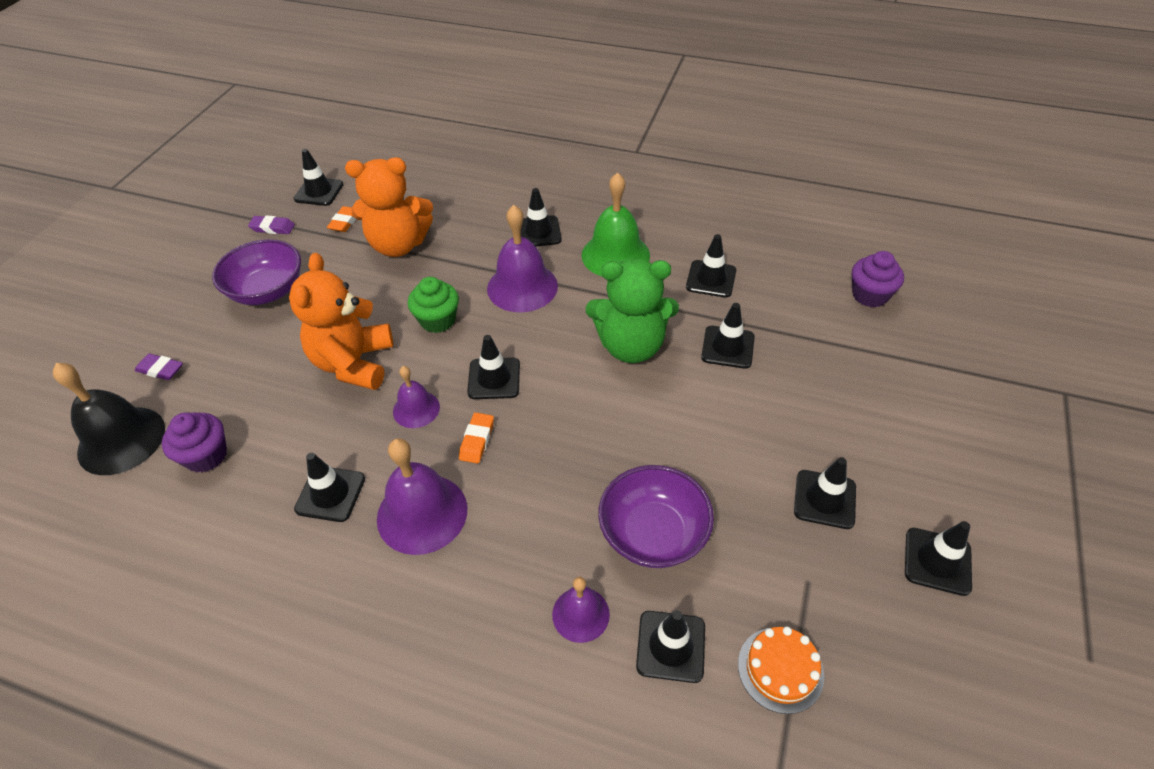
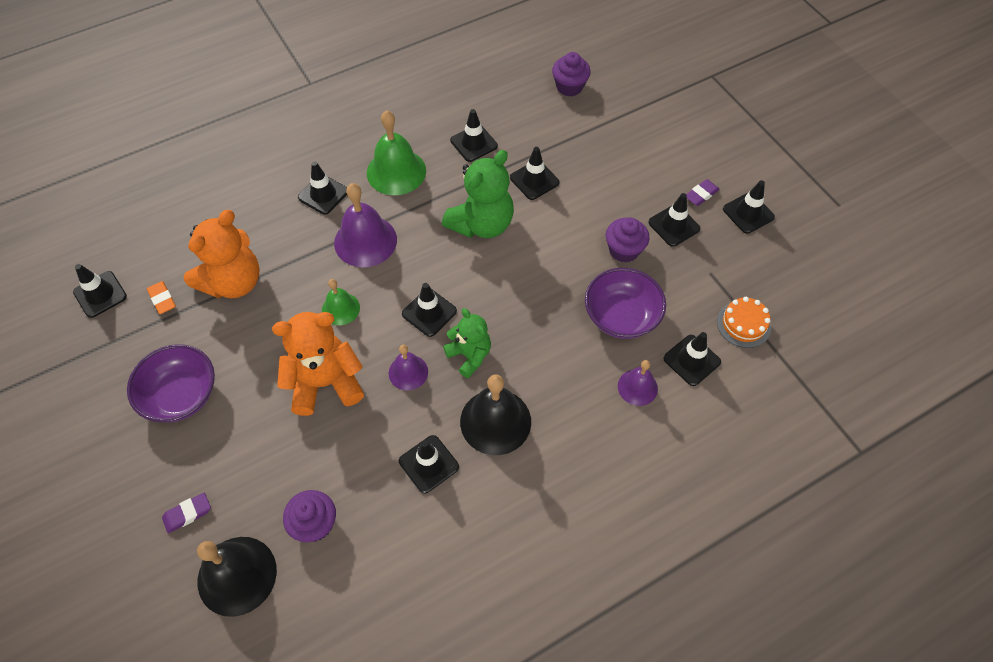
camera: 50 degrees left, 10 degrees up
(272, 228) = (106, 351): purple eraser -> purple eraser (701, 195)
(354, 363) = (325, 383): orange teddy bear -> orange teddy bear turned 120 degrees clockwise
(422, 513) = (495, 421): purple bell -> black bell
(437, 320) = (340, 308): green cupcake -> green bell
(477, 440) = (469, 355): orange eraser -> green teddy bear
(737, 476) = (624, 250): none -> purple cupcake

